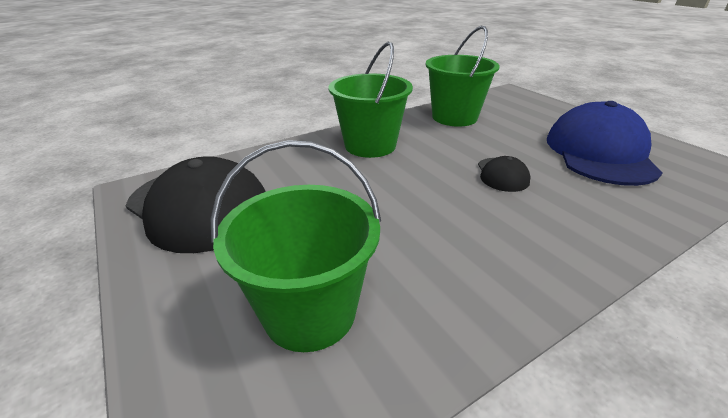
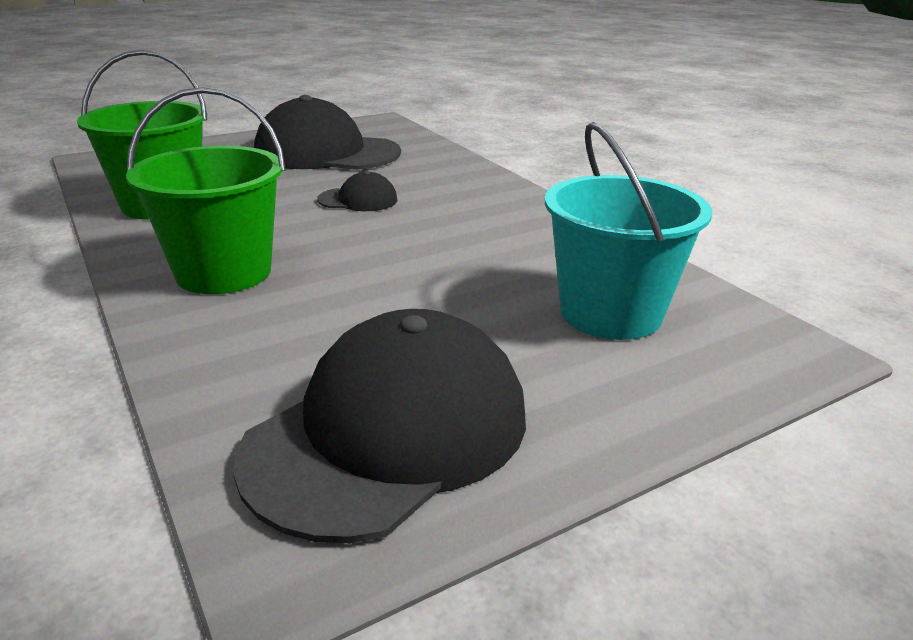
camera: 90 degrees left, 5 degrees down
(310, 312) = (610, 313): green bucket -> turquoise bucket
(599, 153) = (326, 153): blue cap -> black cap

